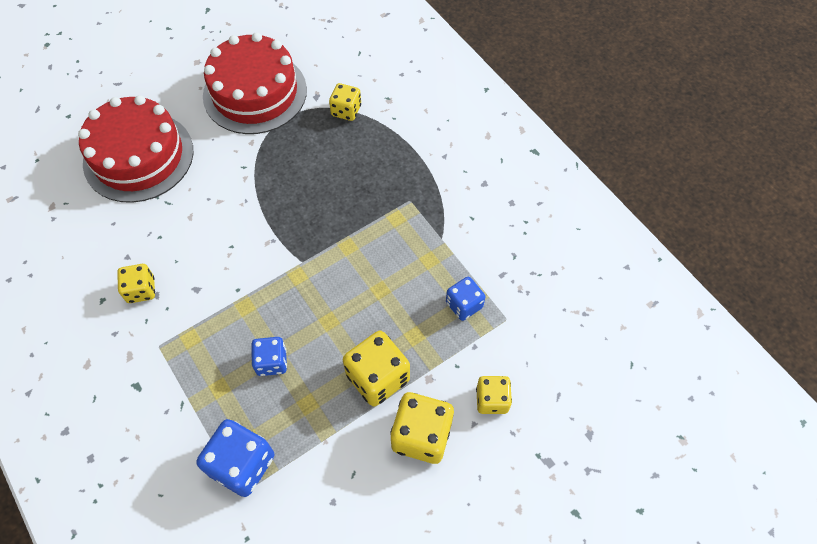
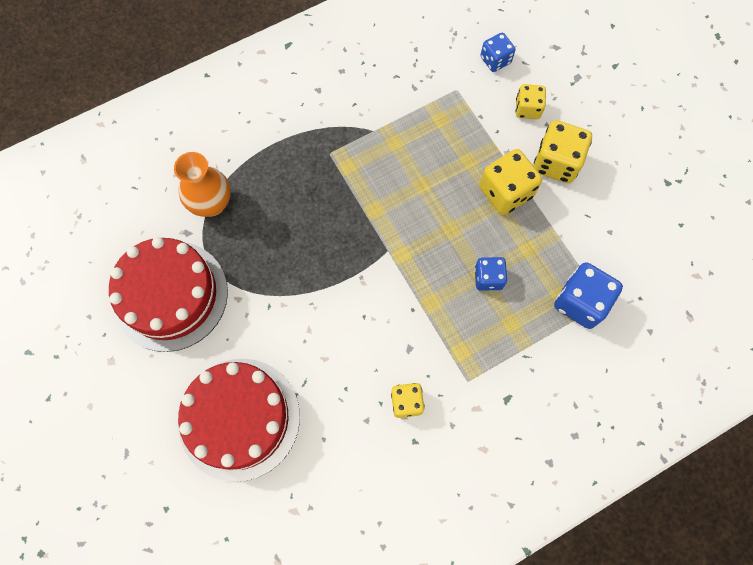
camera: 85 degrees left, 10 degrees up
(346, 111) = (212, 204): yellow dice -> orange vase
(464, 305) = (442, 119): blue dice -> blue dice (495, 60)

